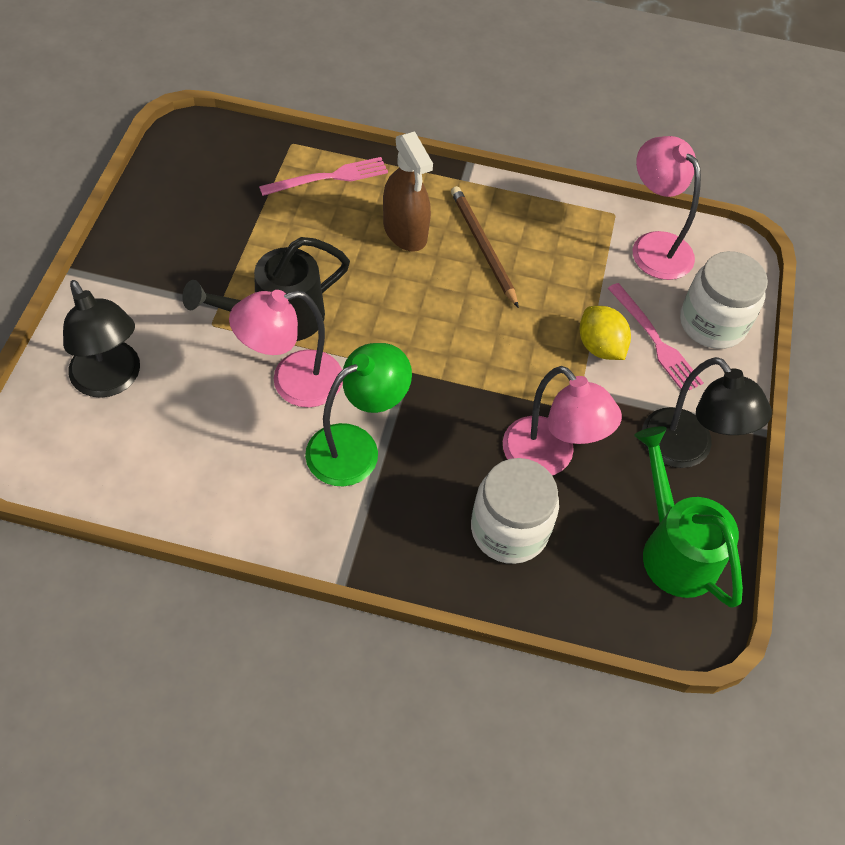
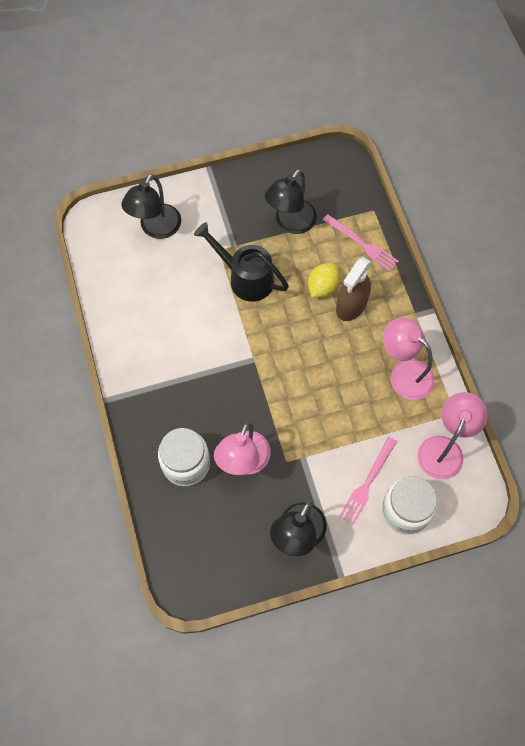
camera: 65 degrees right, 10 degrees up
(238, 230) = (290, 223): none -> black lamp
(292, 382) = (209, 309): pink lamp -> pink lamp (404, 373)
(356, 447) = (189, 362): green lamp -> none
(482, 246) = (370, 352): brown pencil -> none
(600, 347) = (341, 453): yellow lemon -> yellow lemon (322, 287)
(674, 549) = (226, 556): green watering can -> none

